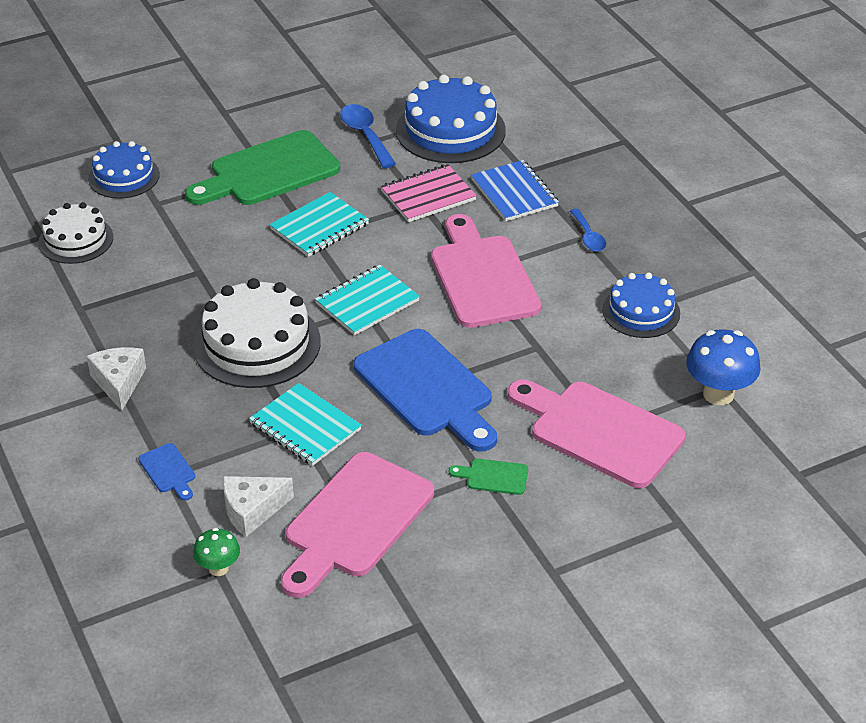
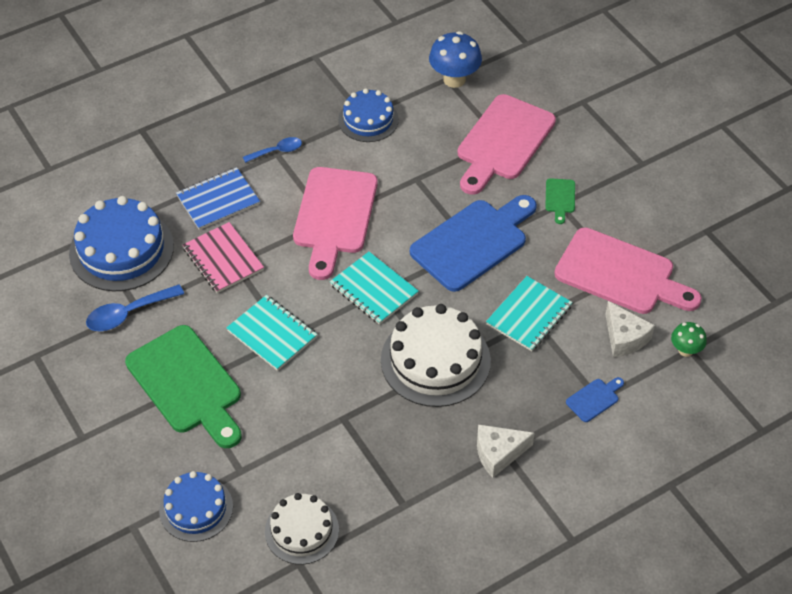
camera: 95 degrees left, 10 degrees up
(482, 277) = (334, 216): pink cutting board -> pink cutting board turned 60 degrees counterclockwise

